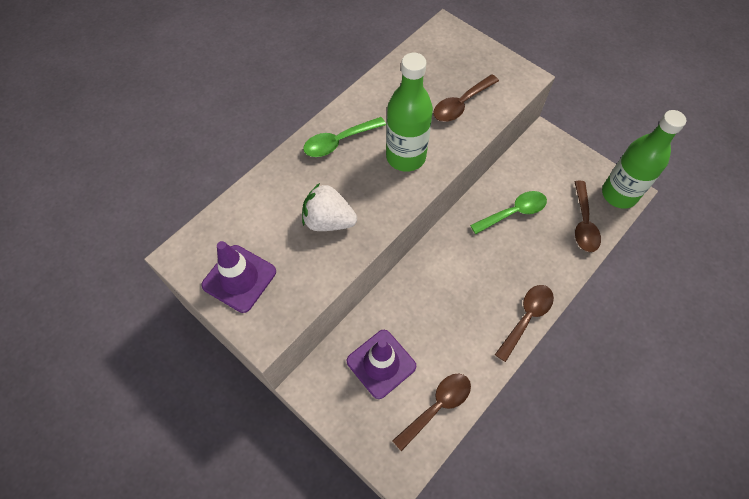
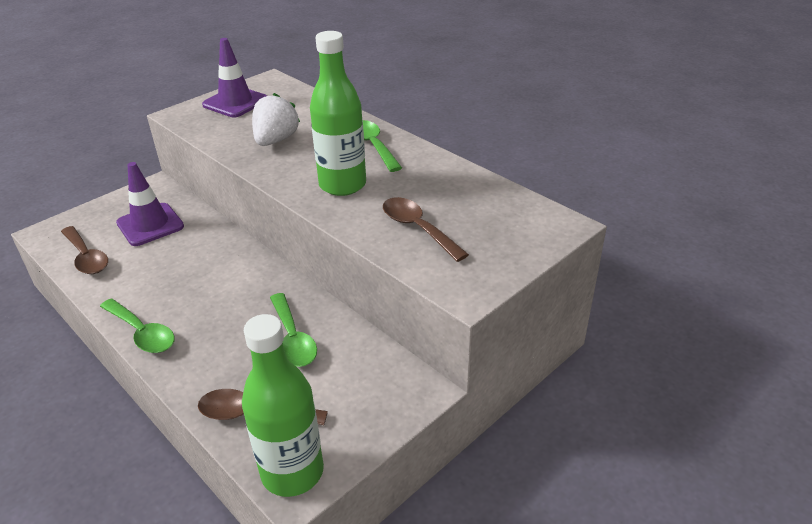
camera: 95 degrees right, 25 degrees down
(526, 318) = (142, 333): brown spoon -> green spoon

